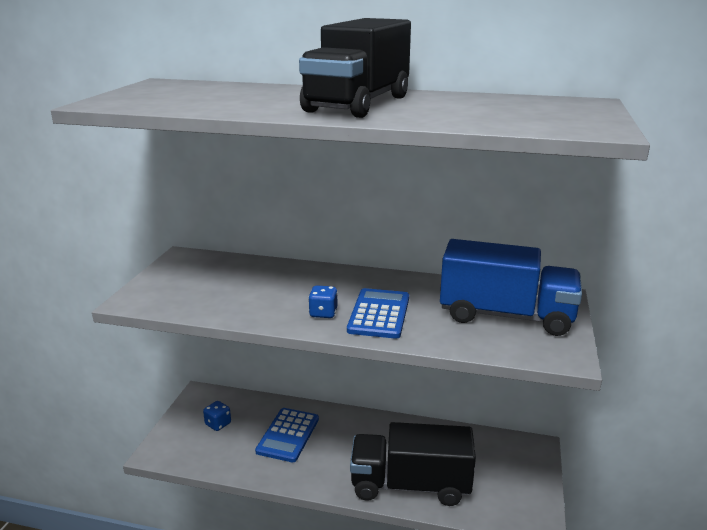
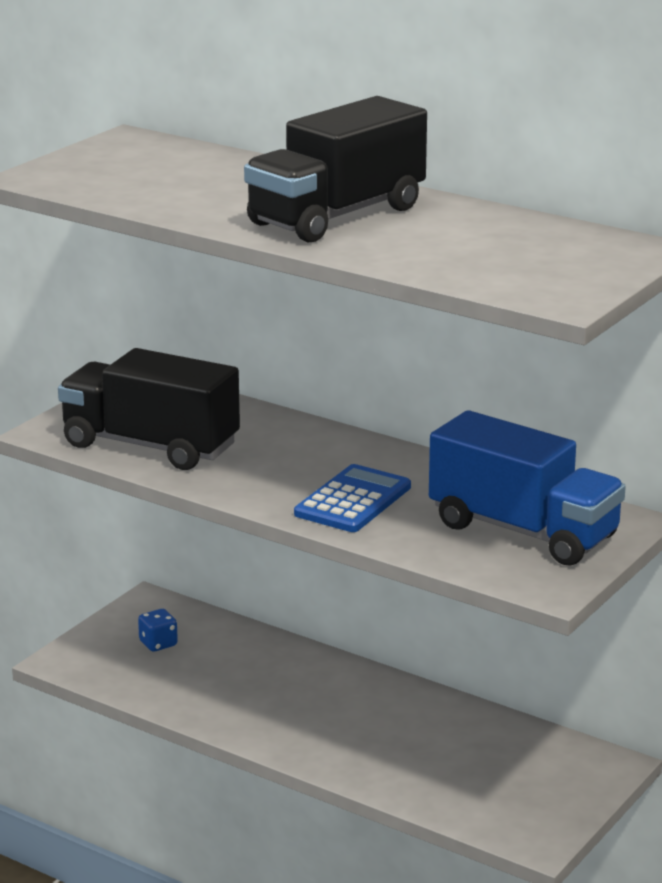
camera: 20 degrees right, 0 degrees up
(288, 435) = (250, 676): blue calculator -> none
(323, 313) = (281, 487): blue dice -> none
(410, 485) = (387, 767): black truck -> black truck (150, 446)

